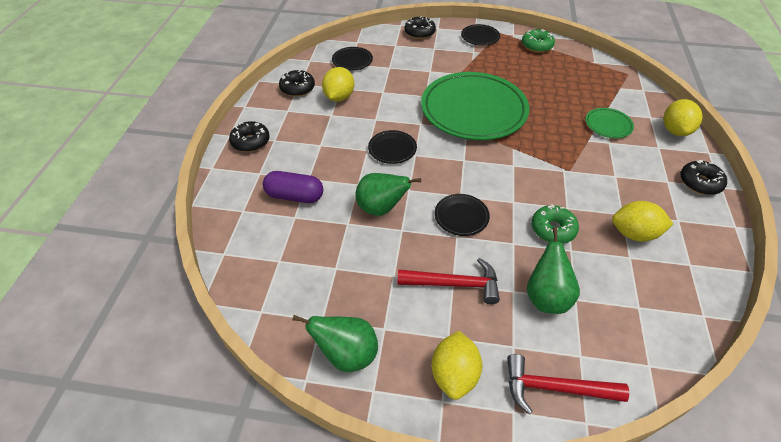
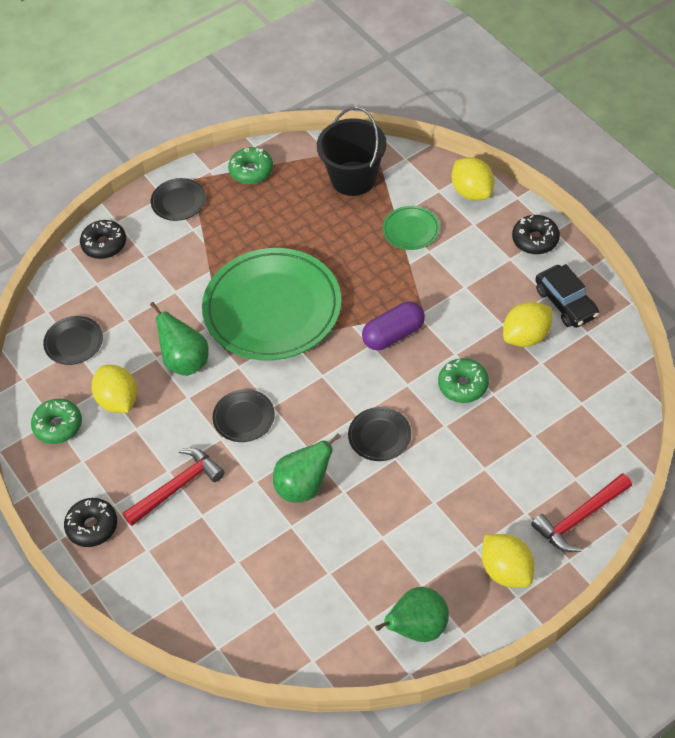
camera: 40 degrees left, 5 degrees up
(295, 196) = (212, 542): purple capsule -> purple capsule (393, 334)
(297, 88) = (58, 426): black donut -> green donut
(455, 284) = (436, 501): red hammer -> red hammer (177, 487)
(546, 297) = (512, 452): green pear -> green pear (185, 361)
(596, 81) = (353, 178): none -> black bucket
(689, 234) = (566, 303): none -> black car

